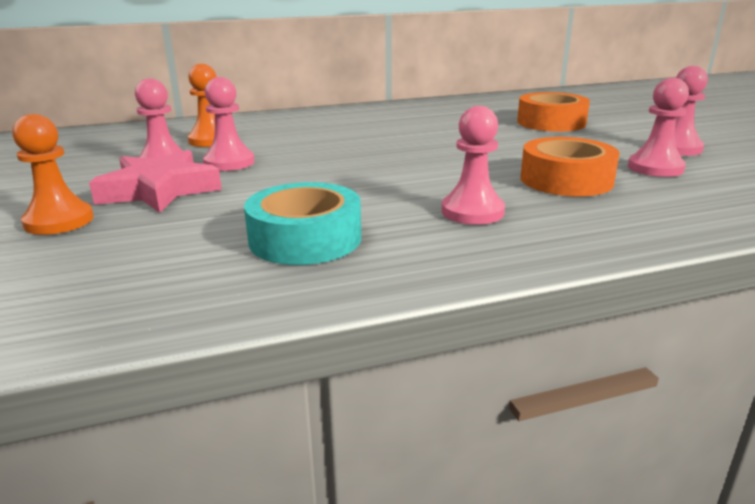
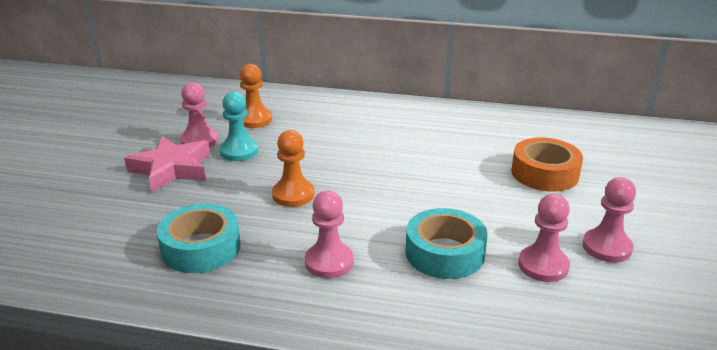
camera: 30 degrees right, 5 degrees up
(59, 221) = (97, 181): orange pawn -> orange pawn (293, 195)
(229, 163) = (239, 151): pink pawn -> turquoise pawn
(566, 180) = (444, 253): orange tape -> turquoise tape

